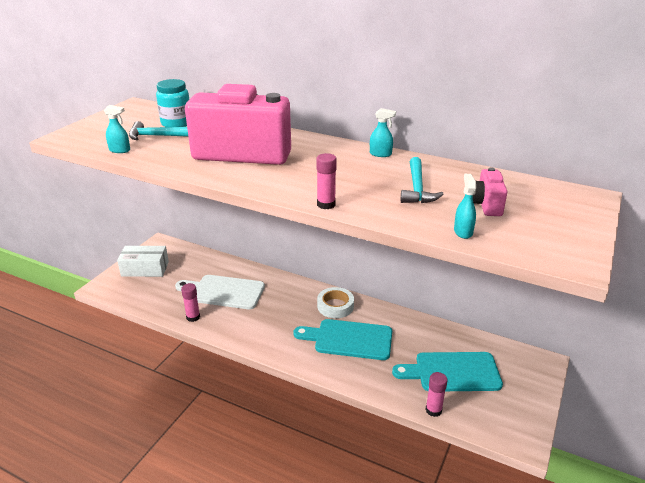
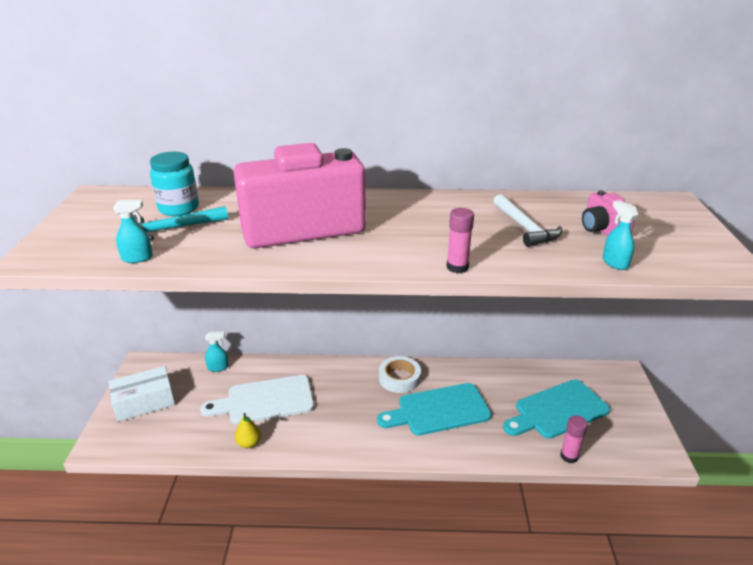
camera: 25 degrees left, 0 degrees up
(193, 317) = (249, 443): pink glue stick -> yellow pear
(380, 154) = (450, 198): turquoise spray bottle -> turquoise spray bottle (218, 367)
(417, 188) = (524, 227): turquoise hammer -> white hammer

